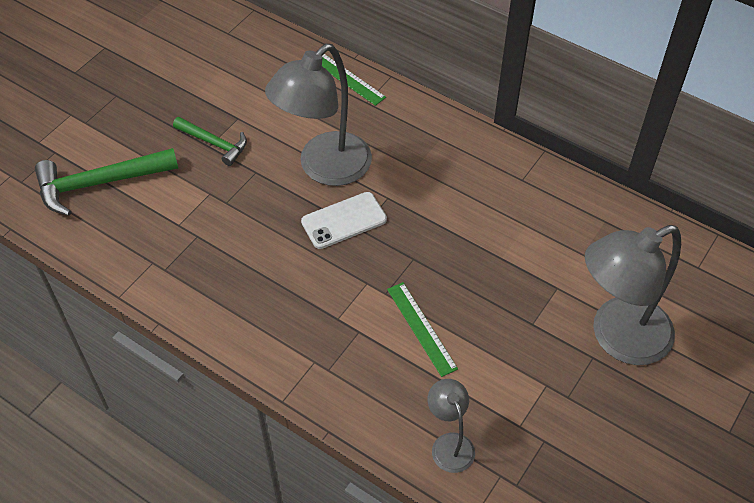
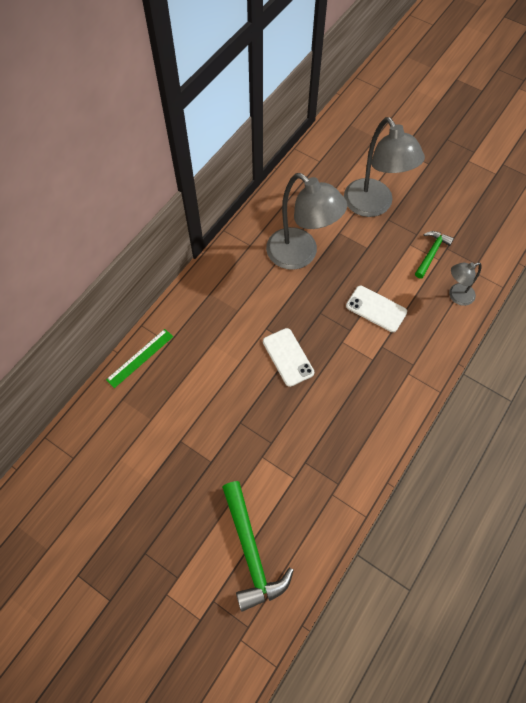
camera: 90 degrees left, 10 degrees up
(214, 143) = (208, 457): green hammer -> green hammer (431, 253)
(324, 168) = (237, 371): grey lamp -> grey lamp (300, 255)
(421, 328) = (376, 309): green ruler -> white phone

